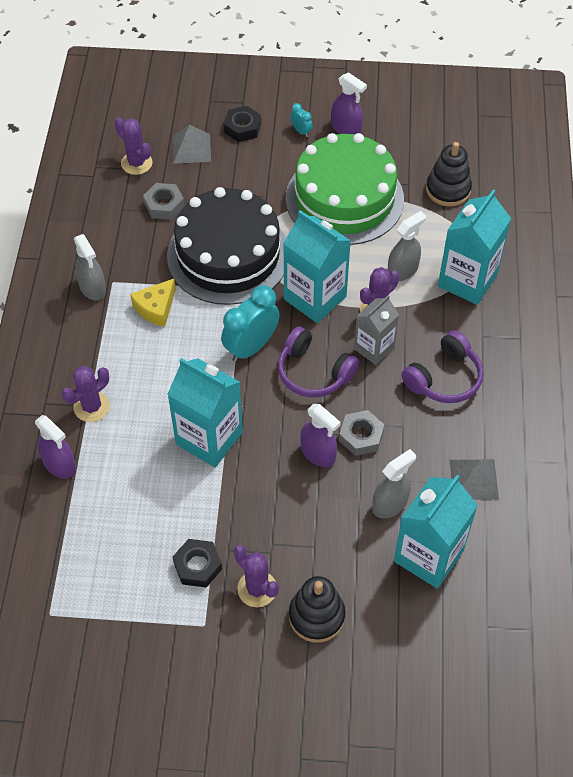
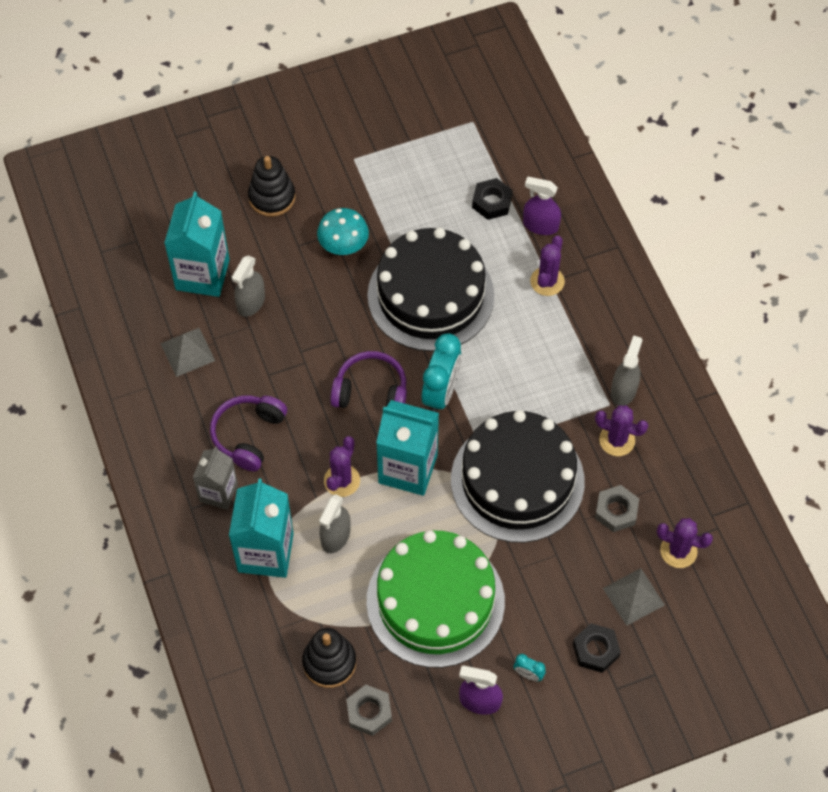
camera: 155 degrees right, 5 degrees up
(92, 288) = (623, 390): grey spray bottle -> grey spray bottle turned 75 degrees clockwise
(156, 308) = (551, 395): yellow cheese -> none
(197, 566) = (382, 196): black nut -> black nut (492, 202)
(209, 438) = (430, 295): turquoise carton -> black cake
(257, 589) = (327, 198): purple cactus -> purple cactus (617, 440)
(267, 526) = (343, 245): none -> turquoise mushroom
(318, 453) = (331, 320): purple spray bottle -> none
(361, 436) = (301, 350): grey nut -> grey nut (369, 712)
(374, 348) = (326, 439): grey carton -> grey carton (218, 492)

